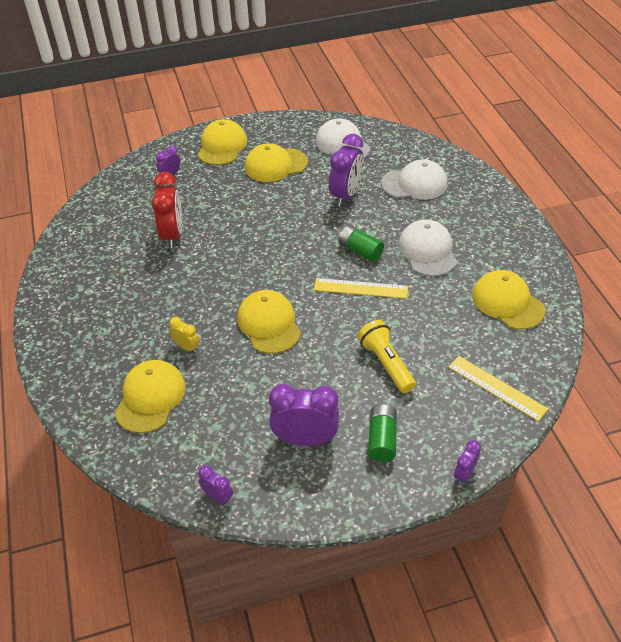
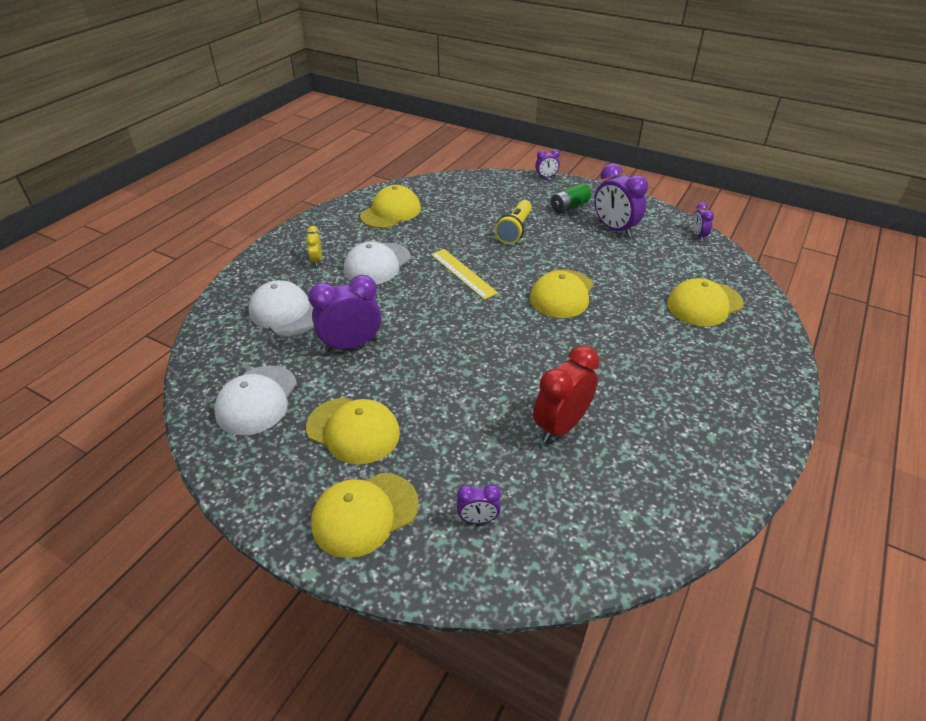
camera: 135 degrees left, 5 degrees down
(187, 347) = (645, 318): yellow clock -> yellow clock (317, 260)
(360, 251) = (421, 295): green battery -> none
(497, 387) = (472, 189): yellow ruler -> none
(507, 302) = (391, 212): yellow cap -> yellow cap turned 150 degrees counterclockwise

